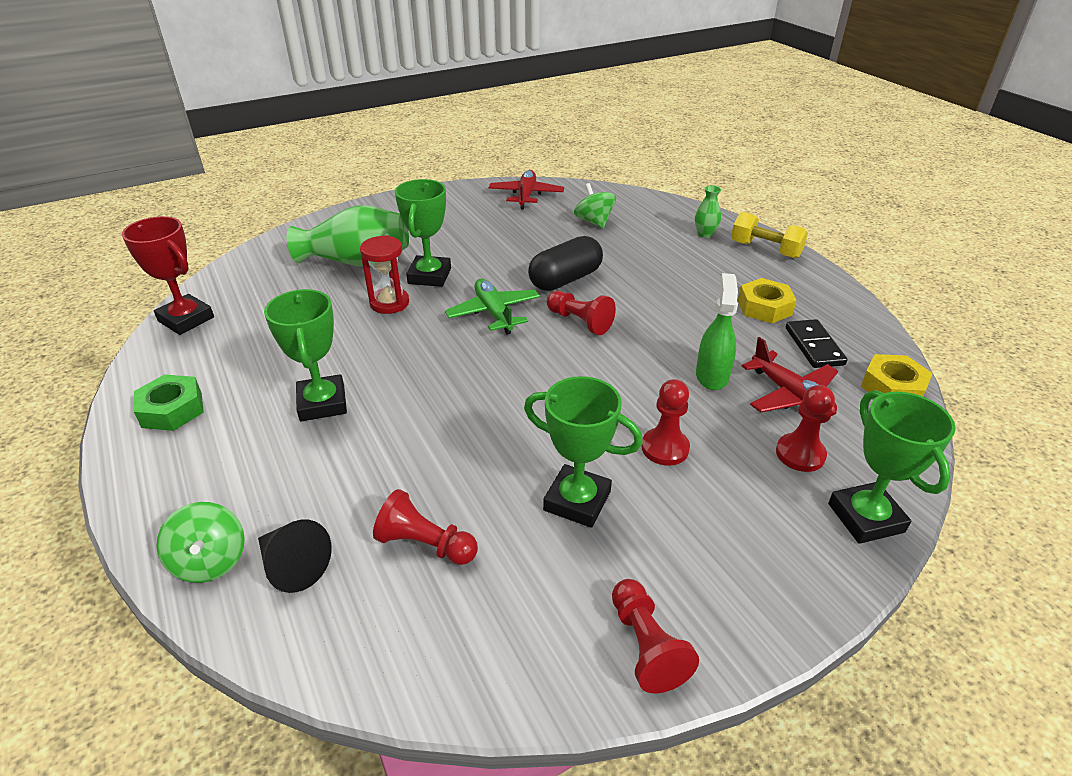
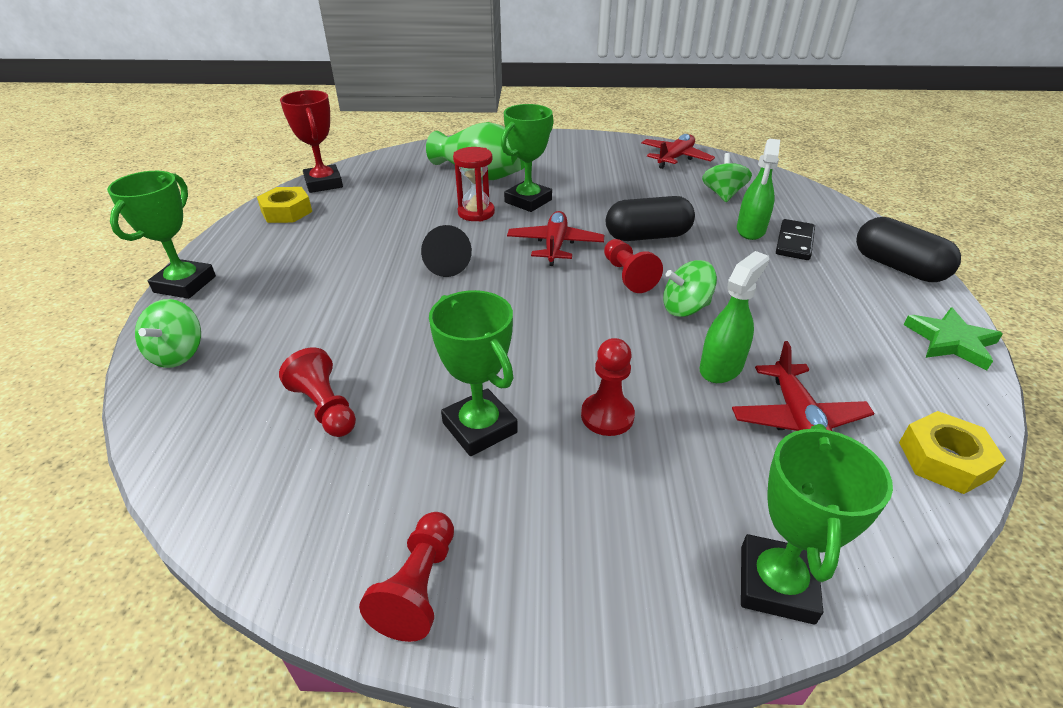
camera: 30 degrees right, 0 degrees up
(172, 409) = (256, 241): green nut -> none
(293, 566) = (222, 381): black cone -> black cone (444, 264)
(322, 403) = (355, 271): green trophy -> green trophy (185, 284)
(494, 313) = (555, 245): green plane -> red plane
(641, 249) = (750, 230): none -> green spray bottle
(647, 335) = (685, 308): none -> green spinning top
(705, 234) = (836, 234): green vase -> none
(764, 307) = (845, 322): yellow nut -> yellow nut (286, 211)
(765, 250) = (898, 267): yellow dumbbell -> black capsule
(800, 454) = (754, 482): red pawn -> none
(814, 346) = (873, 380): black domino -> black domino (794, 242)
(837, 298) = (951, 341): none -> green star

